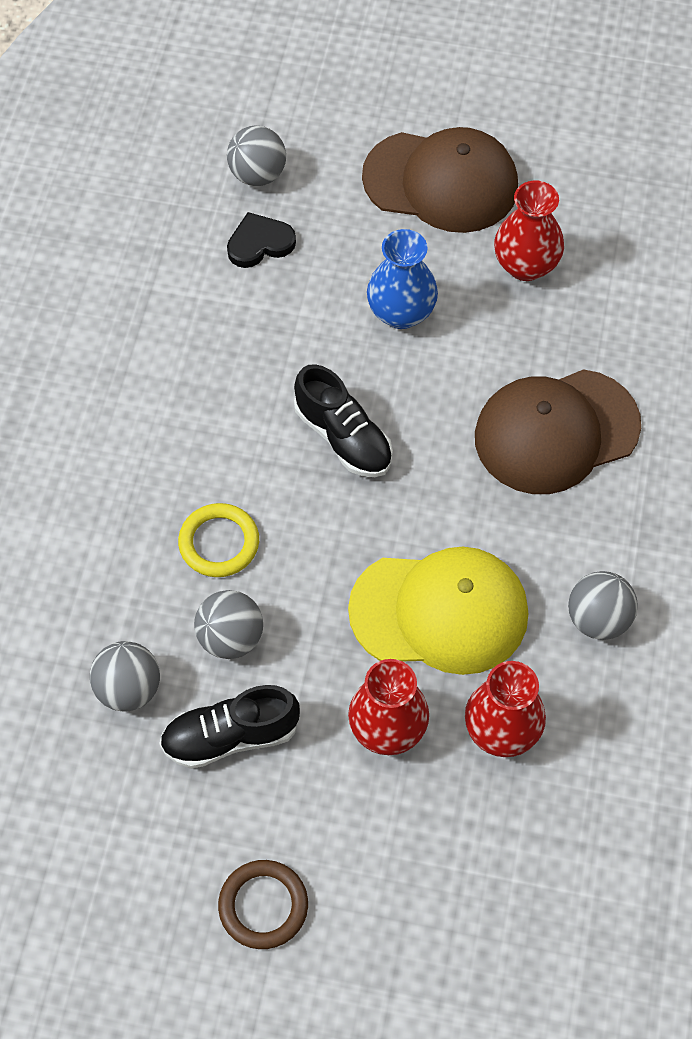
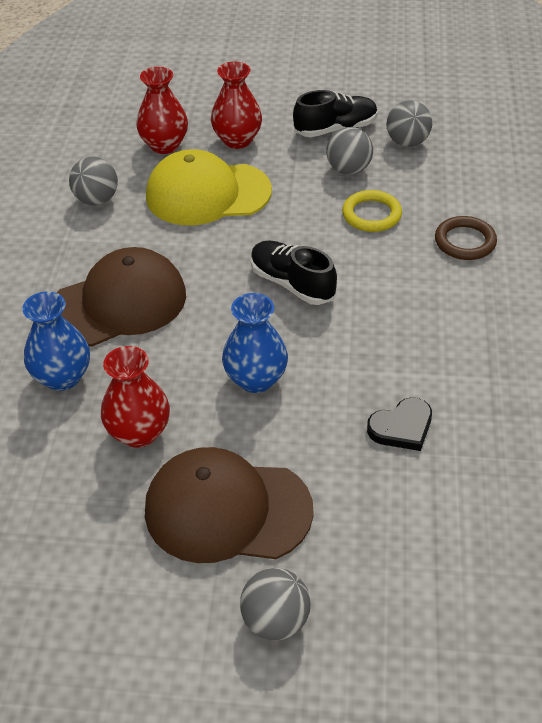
camera: 175 degrees right, 15 degrees down
(257, 174) = (424, 497): grey ball -> grey ball (275, 620)
(263, 906) = (299, 73): brown ring -> brown ring (465, 241)
(612, 338) = (62, 377): none -> blue vase

